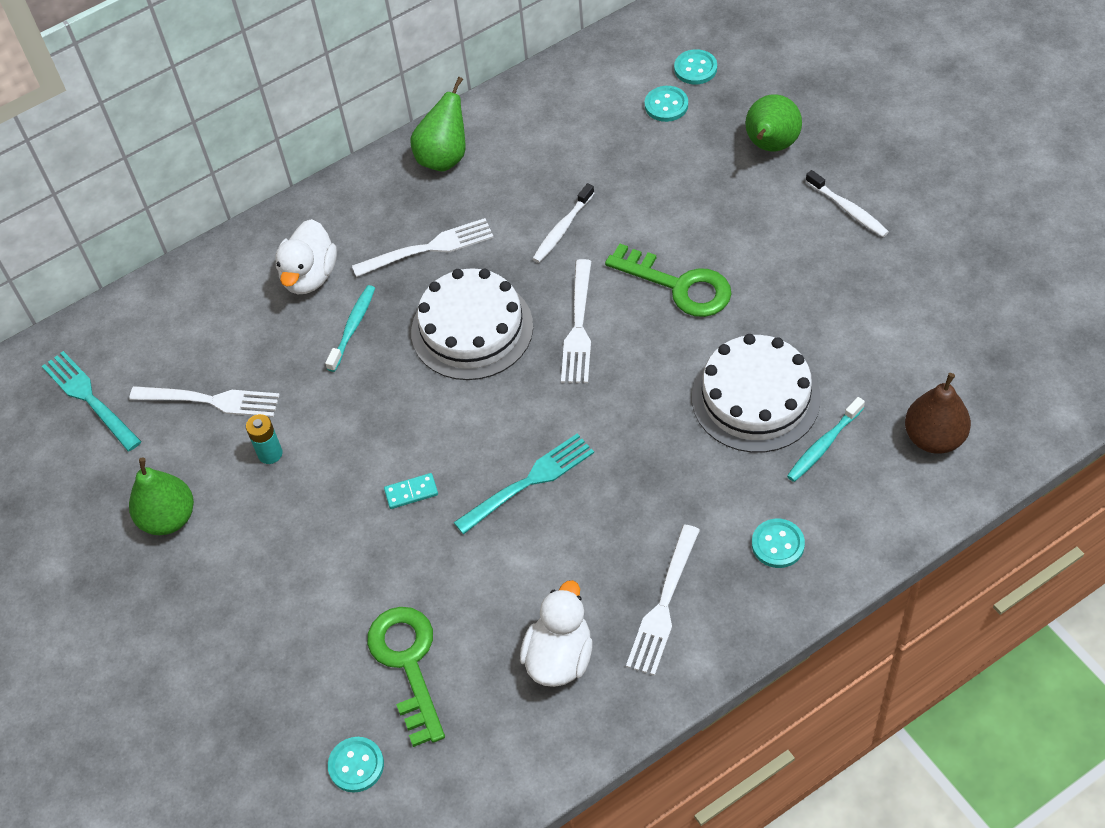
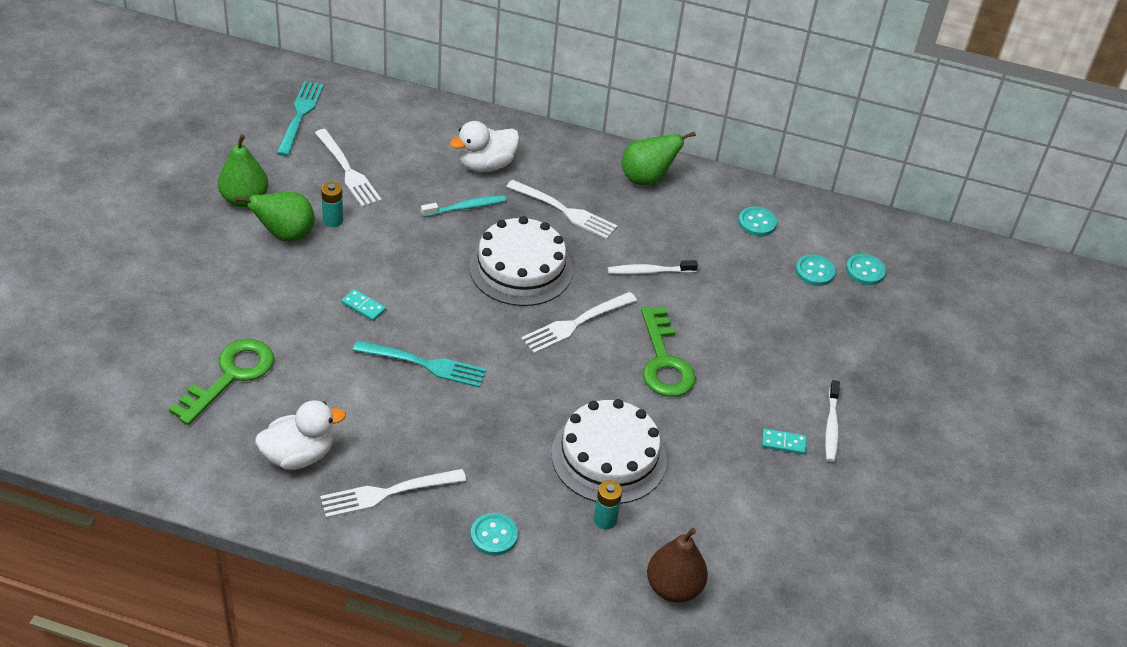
camera: 40 degrees right, 10 degrees down
(356, 765) = (134, 390): turquoise button -> turquoise button (757, 223)
(770, 145) = (842, 350): green pear -> green pear (285, 235)
(824, 445) = (605, 520): turquoise toothbrush -> turquoise battery
(839, 256) = (783, 443): none -> turquoise domino

